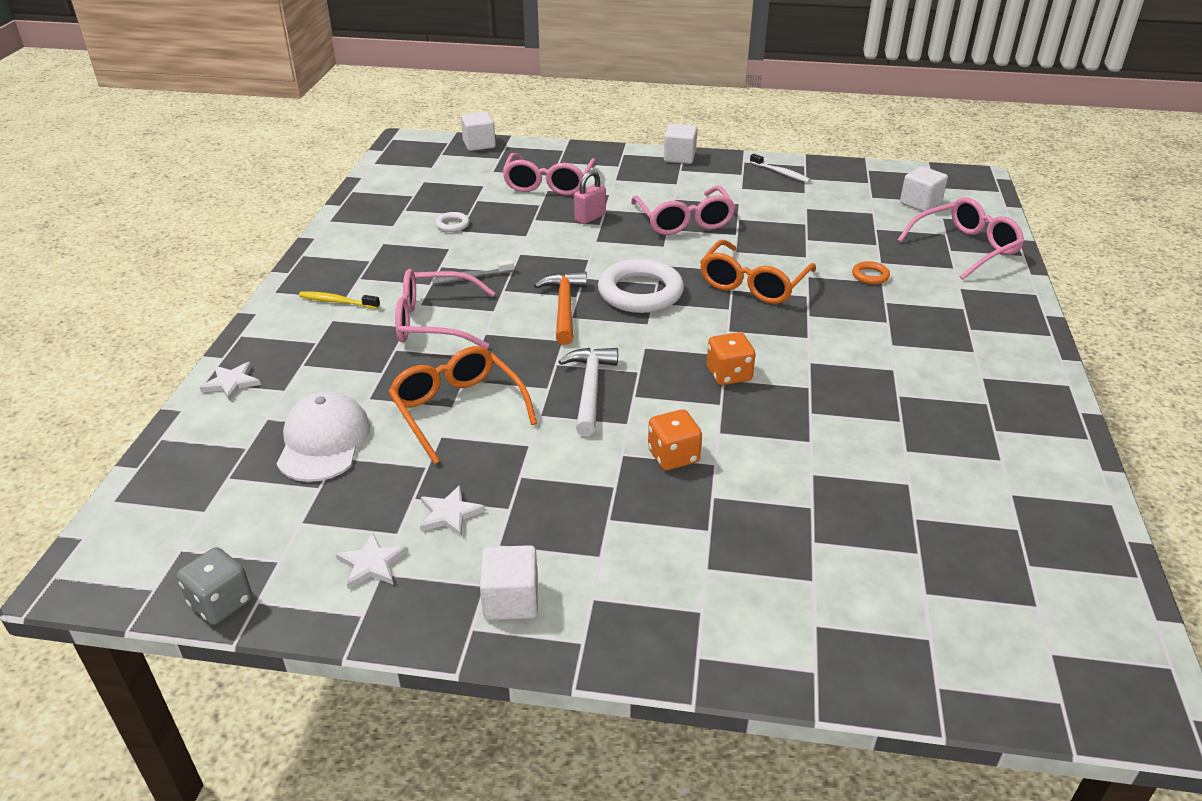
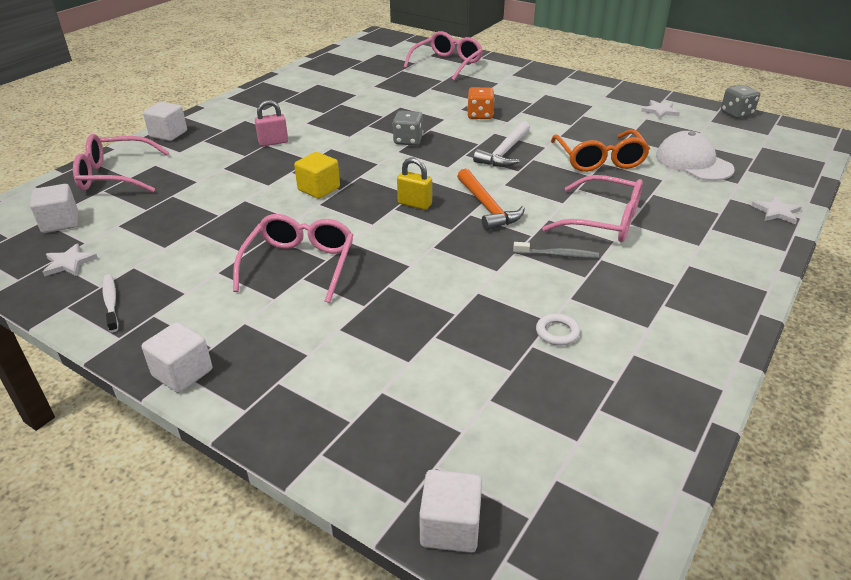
camera: 155 degrees left, 0 degrees up
(323, 441) = (693, 162): white cap -> white cap turned 120 degrees clockwise
(337, 302) = (696, 262): yellow toothbrush -> none
(450, 514) = (616, 119): white star -> white star (69, 263)
(511, 600) = (593, 90): white cube -> white cube (168, 134)
(548, 184) = (399, 372): pink glasses -> pink glasses (447, 64)
(564, 307) = (487, 207): orange hammer -> orange hammer turned 45 degrees counterclockwise
(590, 218) = (392, 297): pink padlock -> pink padlock (273, 142)
(640, 292) = (414, 204): white ring -> yellow padlock
(729, 374) = (408, 140): orange dice -> grey dice
(753, 284) = (319, 189): orange glasses -> yellow cube
(870, 276) = (223, 173): orange ring -> none

